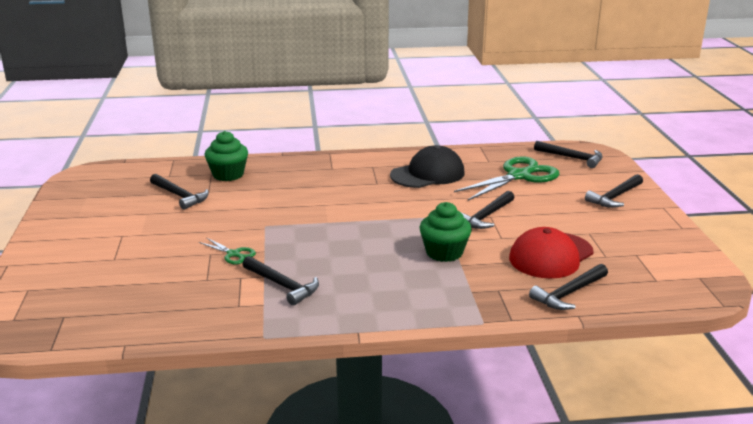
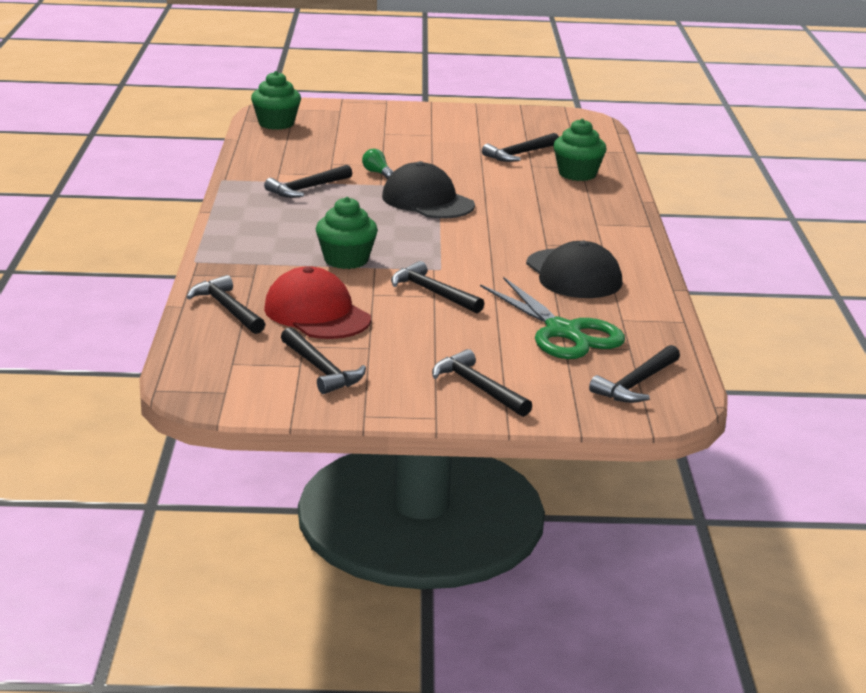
camera: 95 degrees right, 0 degrees up
(71, 325) = (276, 124): none -> green cupcake
(233, 254) = (377, 173): green scissors -> green light bulb
(302, 228) = (427, 201): none -> black cap
(636, 246) = (321, 370): none -> black hammer

